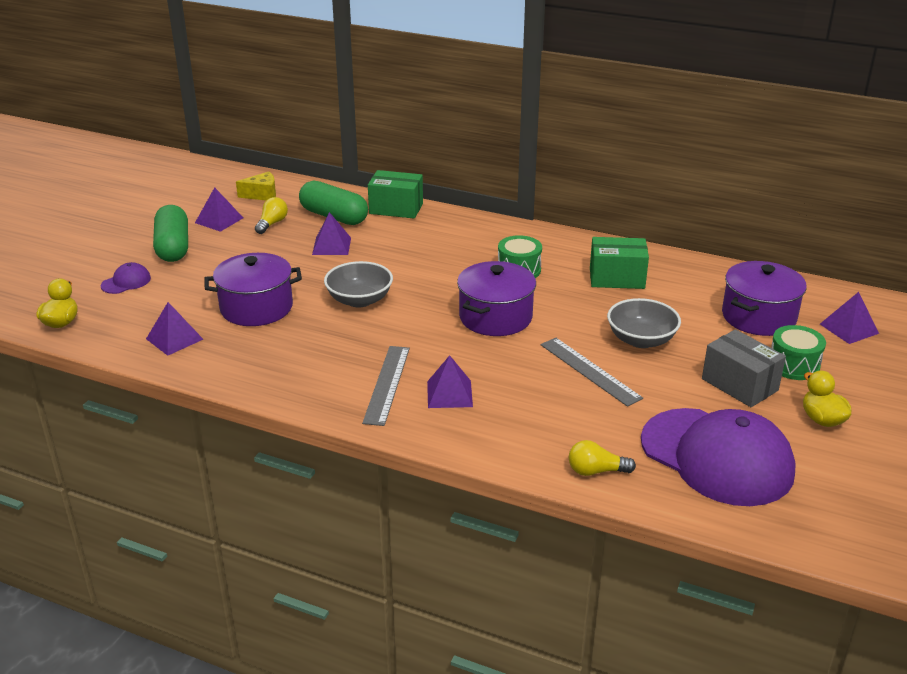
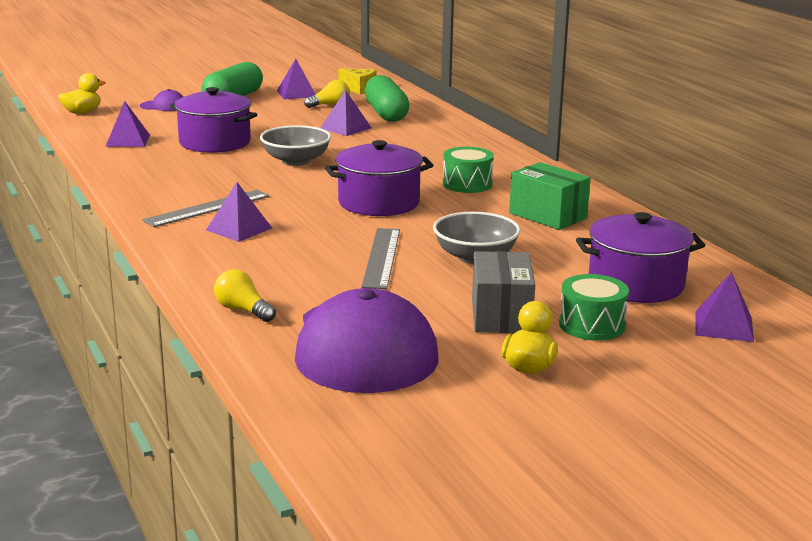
camera: 40 degrees right, 10 degrees down
(396, 208) = (447, 122): green box -> none

